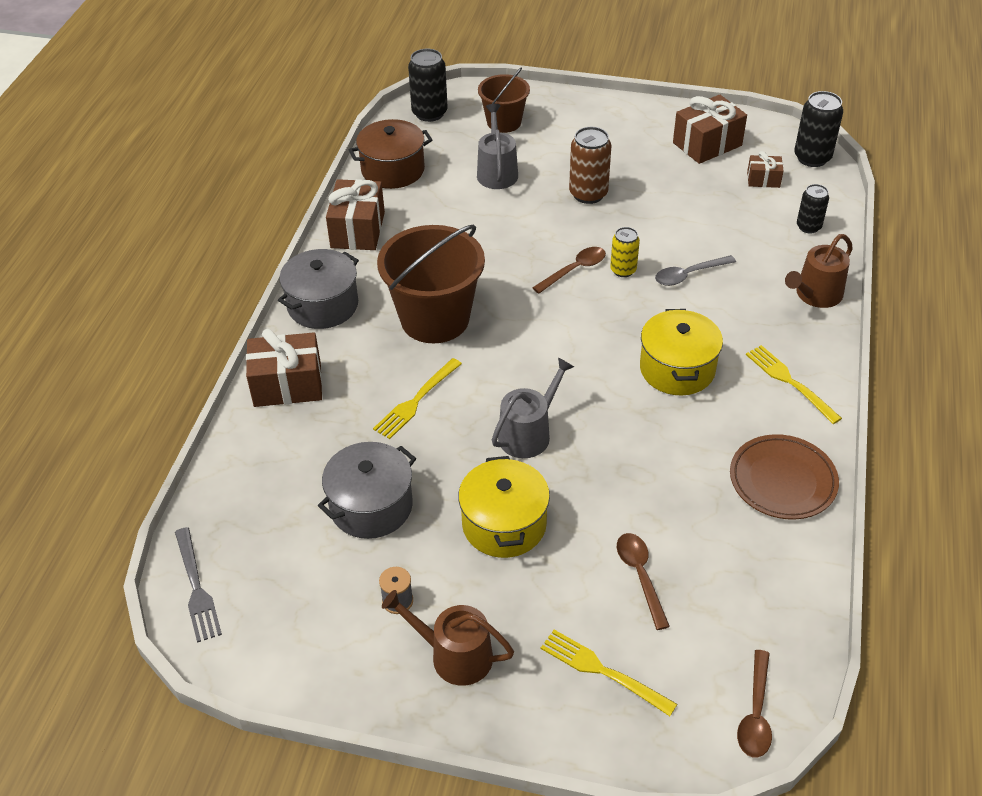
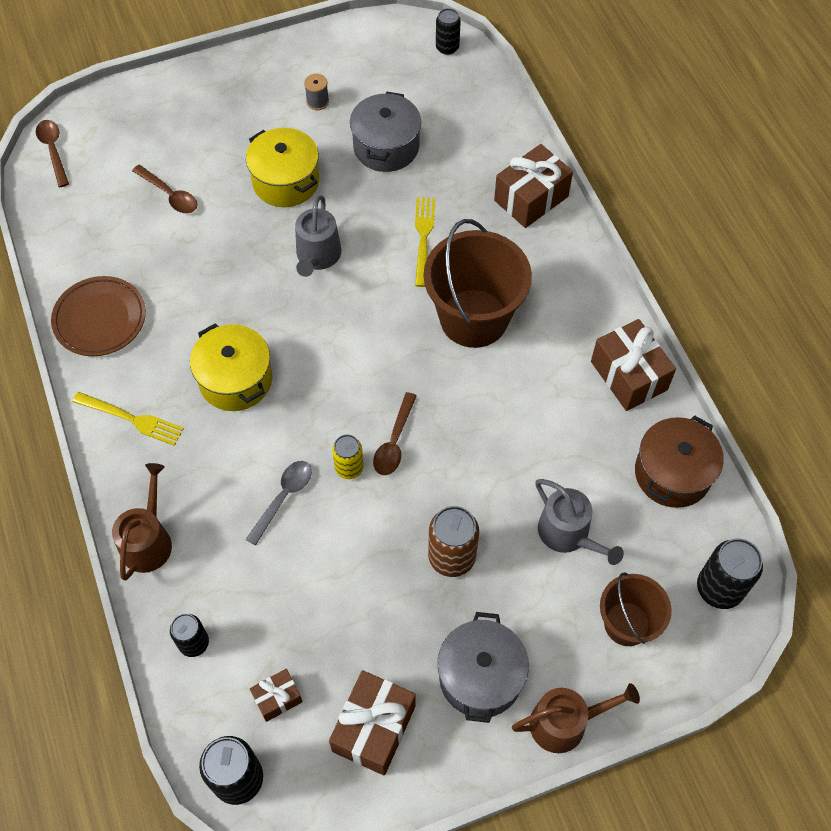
camera: 145 degrees right, 15 degrees up
(196, 588) = (447, 47): grey fork -> black can
(323, 305) = (577, 280): grey pot -> grey pot (480, 676)
(454, 655) = (258, 91): brown watering can -> brown watering can (565, 723)
(603, 671) = (161, 127): yellow fork -> none

